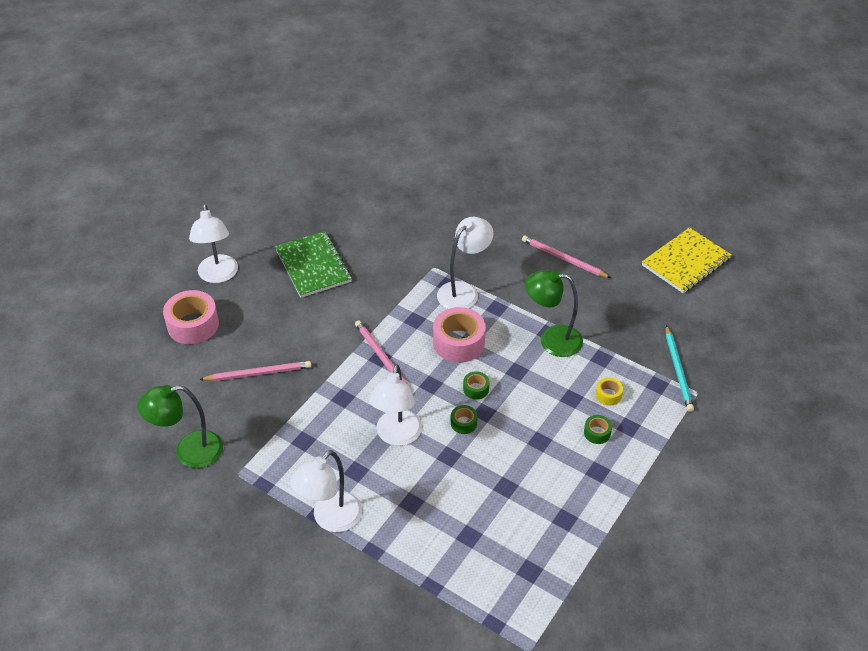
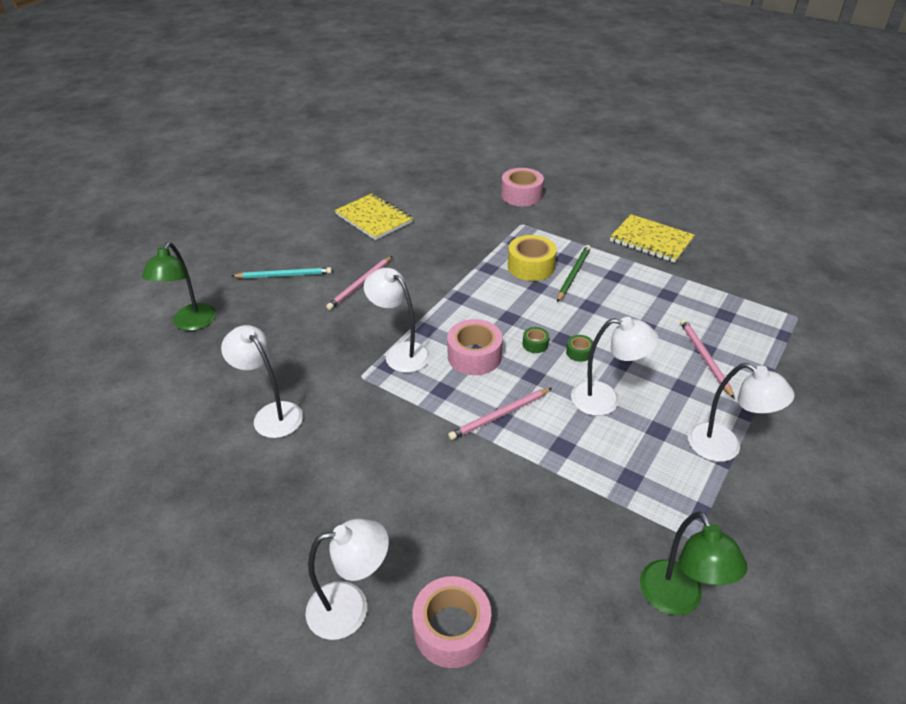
camera: 90 degrees left, 5 degrees down
(258, 373) = (535, 534): pink pencil -> pink pencil (704, 358)
(313, 266) = (344, 490): green notebook -> none
(392, 219) = (272, 414): none -> white lamp
(551, 340) = (468, 295): green lamp -> green lamp (191, 324)
(597, 433) = (573, 274): green tape -> green pencil
(608, 395) = (531, 266): yellow tape -> yellow tape, size x2.07
(678, 370) = (499, 231): turquoise pencil -> turquoise pencil (284, 275)
(680, 523) = (651, 240): none -> yellow notebook
(766, 396) = (521, 195): none -> pink tape

